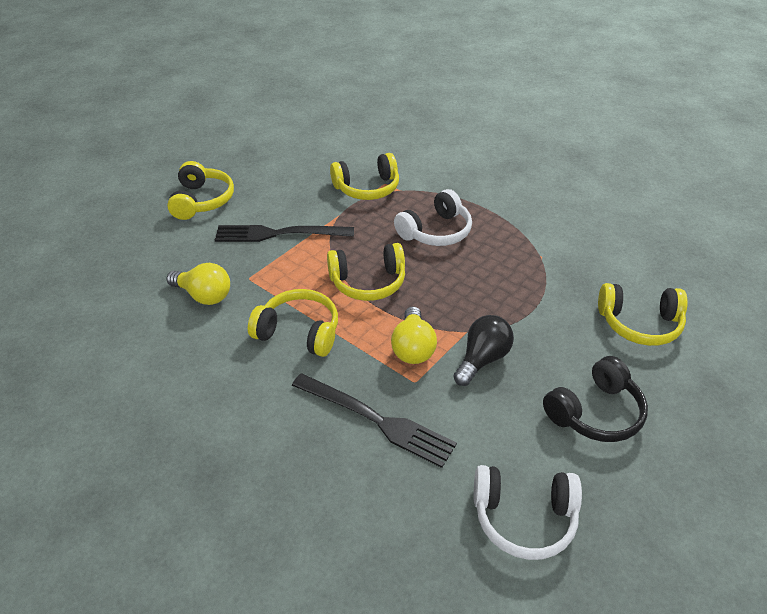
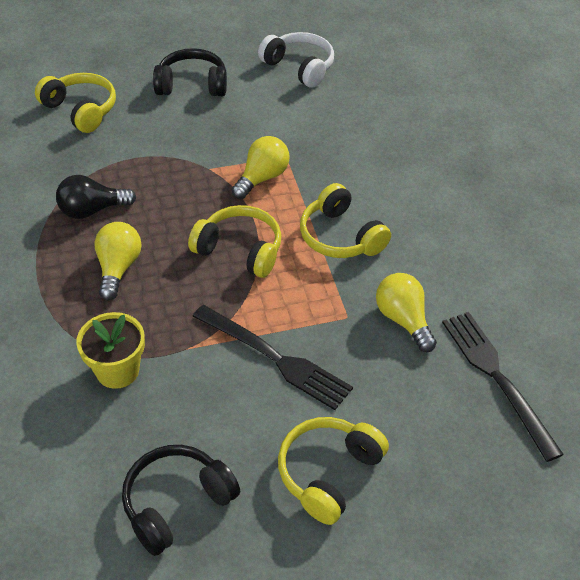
camera: 145 degrees left, 5 degrees up
(275, 160) = (177, 503): none -> black headphones
(367, 188) = (117, 370): yellow headphones -> yellow flower pot
(377, 420) = (336, 148): black fork -> black fork (496, 377)
(436, 231) = (118, 268): white headphones -> yellow light bulb
(482, 359) = (221, 145): black light bulb -> black light bulb (92, 210)

